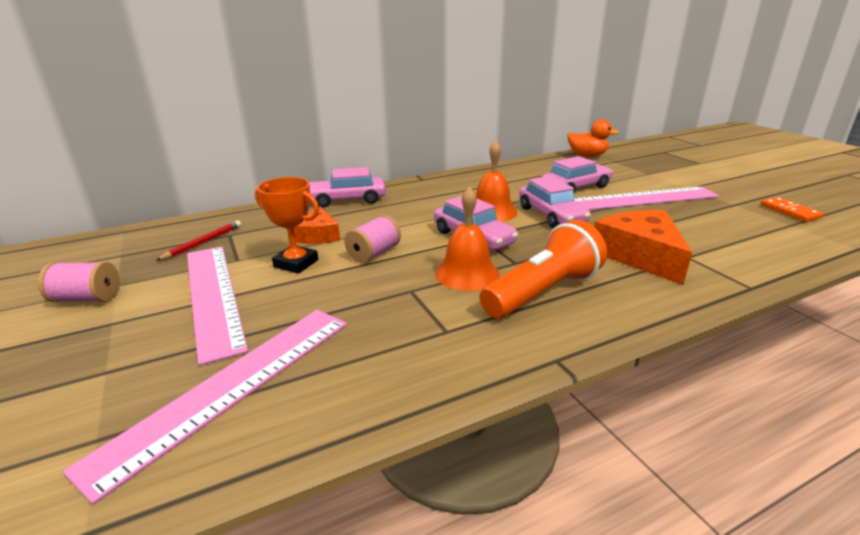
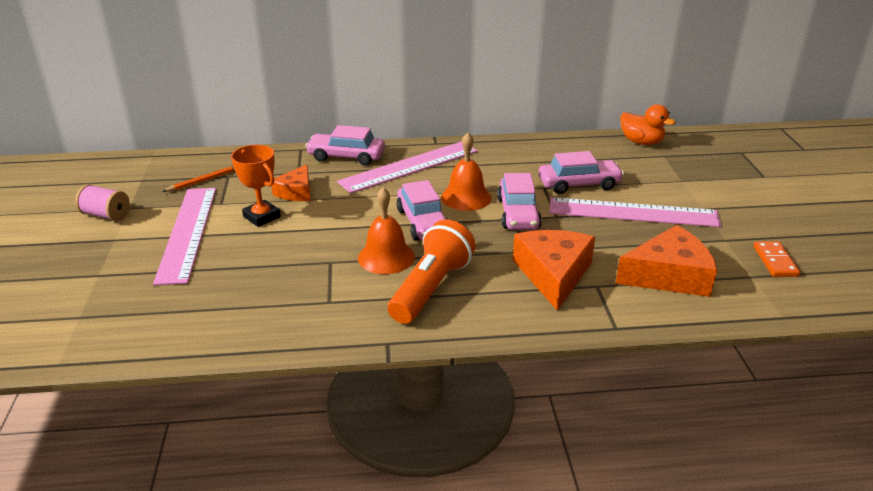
camera: 20 degrees right, 5 degrees up
(203, 242) = (205, 180): red pencil -> orange pencil
(231, 386) = (165, 304): pink ruler -> pink ruler (409, 166)
(374, 253) = (327, 221): pink spool -> none
(543, 292) = (431, 288): orange flashlight -> orange flashlight turned 45 degrees counterclockwise
(731, 237) = (668, 275): none -> orange cheese

